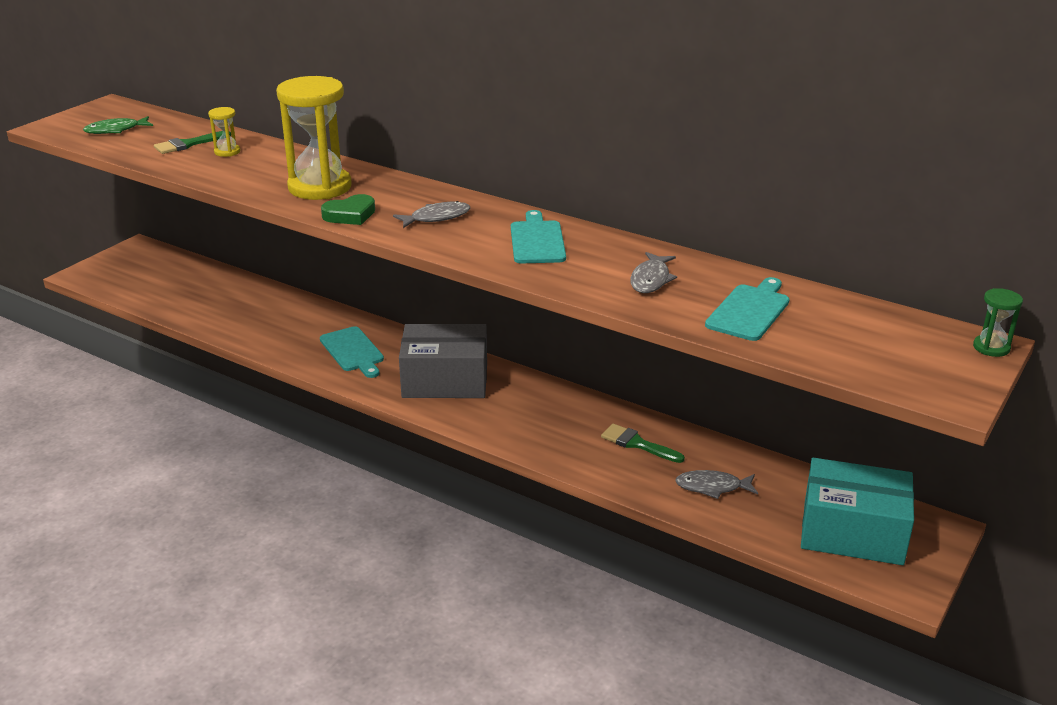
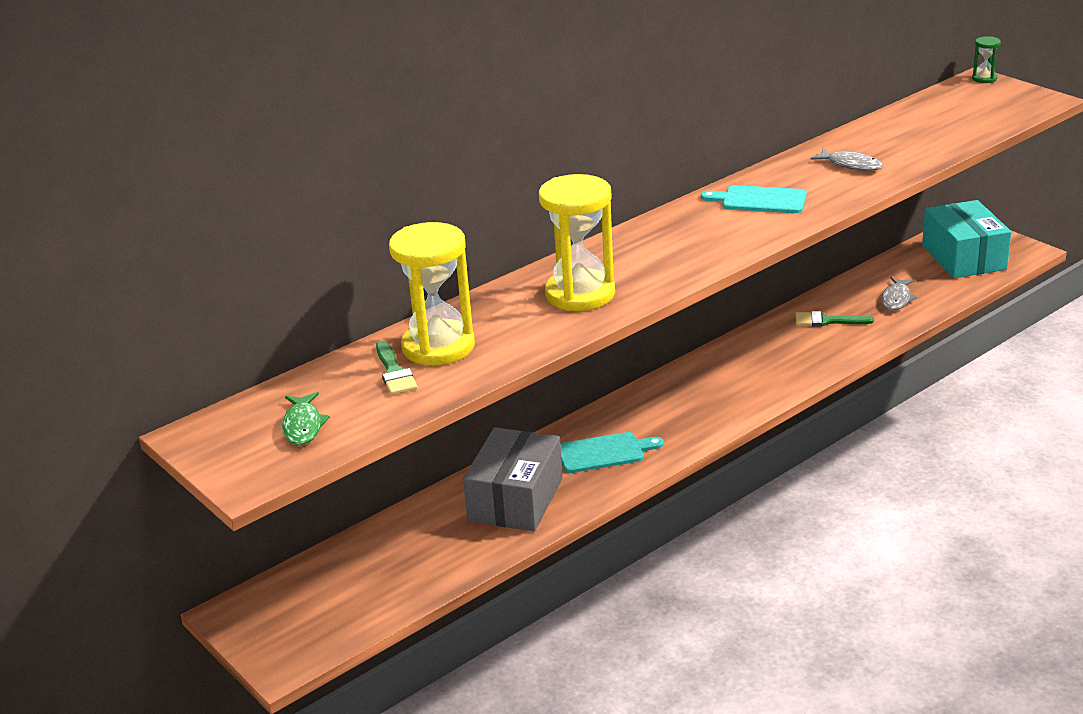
camera: 70 degrees left, 0 degrees up
(227, 152) = (438, 346): yellow hourglass -> yellow hourglass, size x2.30
(350, 215) = (661, 281): green heart -> none
(436, 218) = (689, 239): grey fish -> none
(445, 380) = (687, 403): grey box -> grey box (516, 499)
(637, 444) = (827, 321): green brush -> green brush turned 45 degrees clockwise
(749, 311) = (913, 139): turquoise cutting board -> none
(852, 532) = (964, 257): turquoise box -> turquoise box turned 45 degrees counterclockwise

